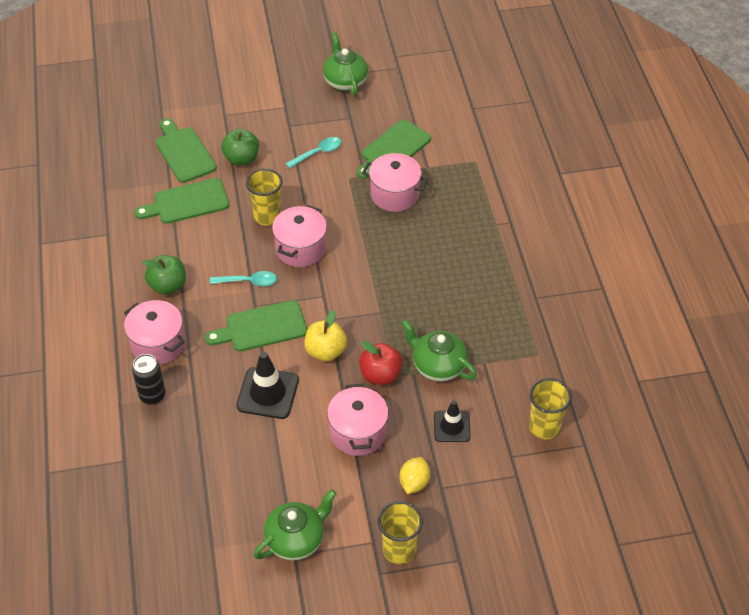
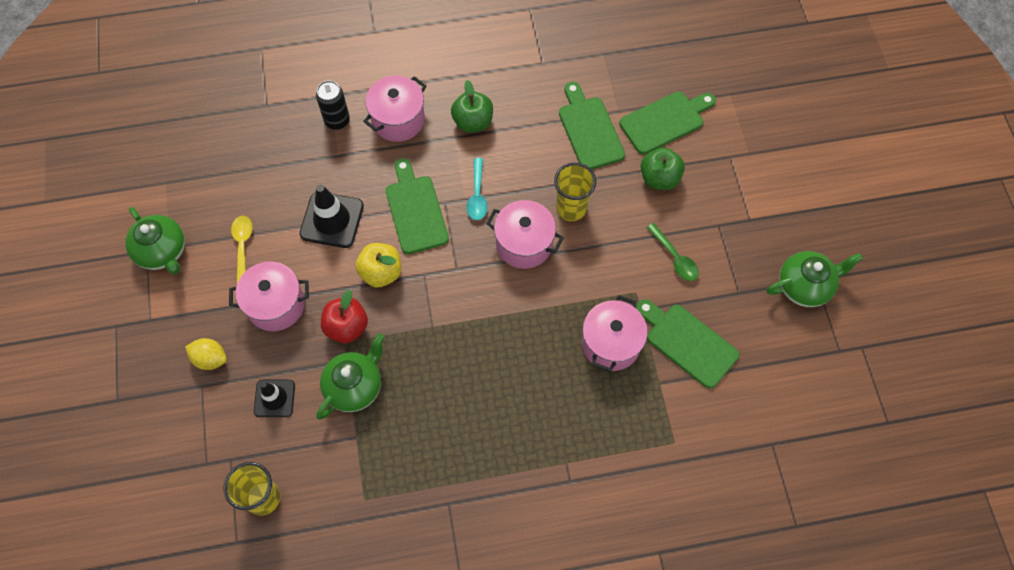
camera: 90 degrees right, 15 degrees up
(293, 467) = (243, 246): none -> yellow spoon
(318, 153) = (675, 258): turquoise spoon -> green spoon
(399, 550) = (136, 343): yellow cup -> none

